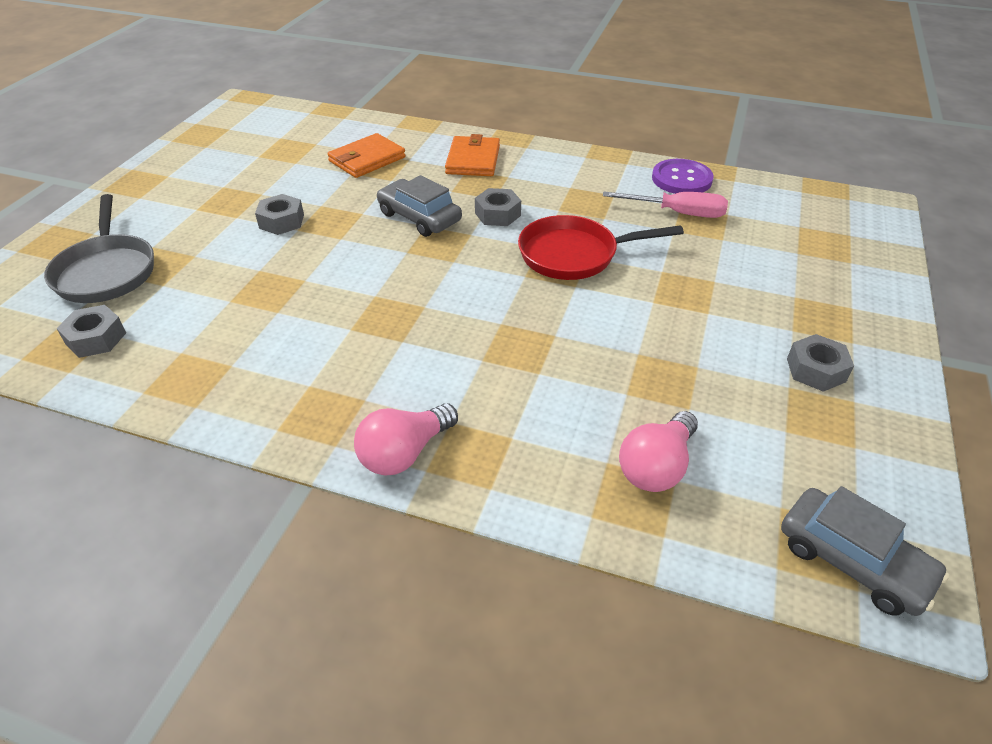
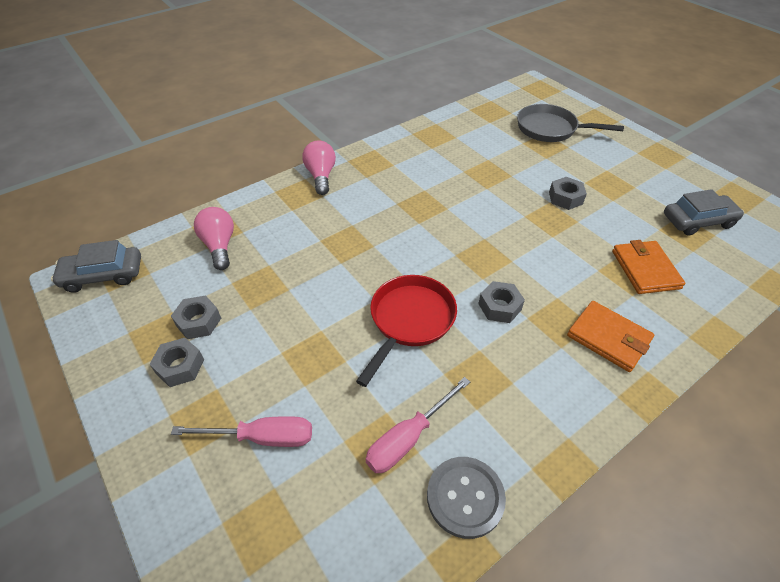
camera: 125 degrees right, 5 degrees up
(96, 338) = (489, 118): grey nut -> grey nut (198, 322)
(419, 217) = (526, 262): grey car -> grey car (698, 221)
(681, 179) = (465, 497): purple button -> grey button
(782, 278) = (262, 437): none -> pink screwdriver

